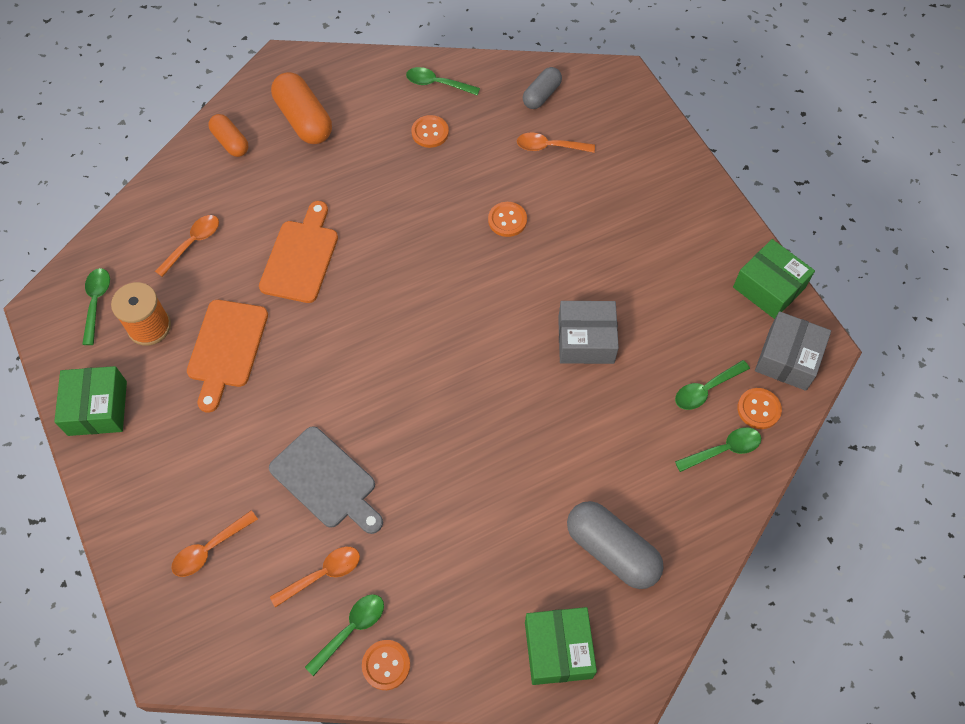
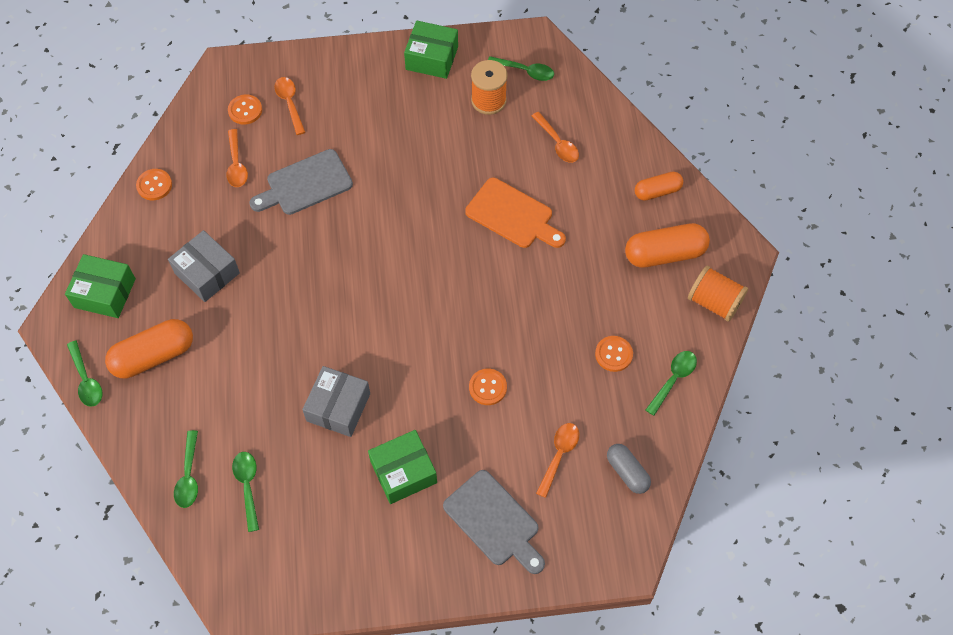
camera: 110 degrees right, 0 degrees up
(226, 348) = (447, 146): orange cutting board -> none
(344, 72) = (714, 302): none -> orange spool
(351, 629) = (189, 171): green spoon -> green spoon (86, 380)
(611, 551) = (153, 356): grey capsule -> orange capsule
(634, 176) = (494, 521): none -> grey cutting board
(758, 409) = (209, 522): orange button -> orange button (245, 110)
(769, 287) = (320, 592): green box -> green box (403, 472)
(787, 358) = (243, 572): grey box -> grey box (207, 273)

